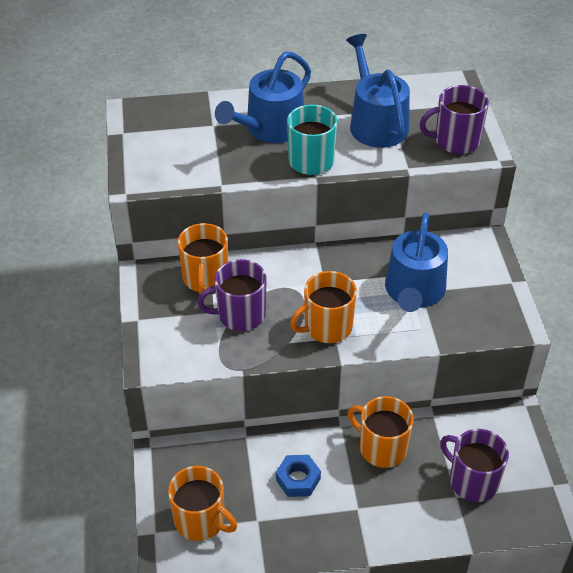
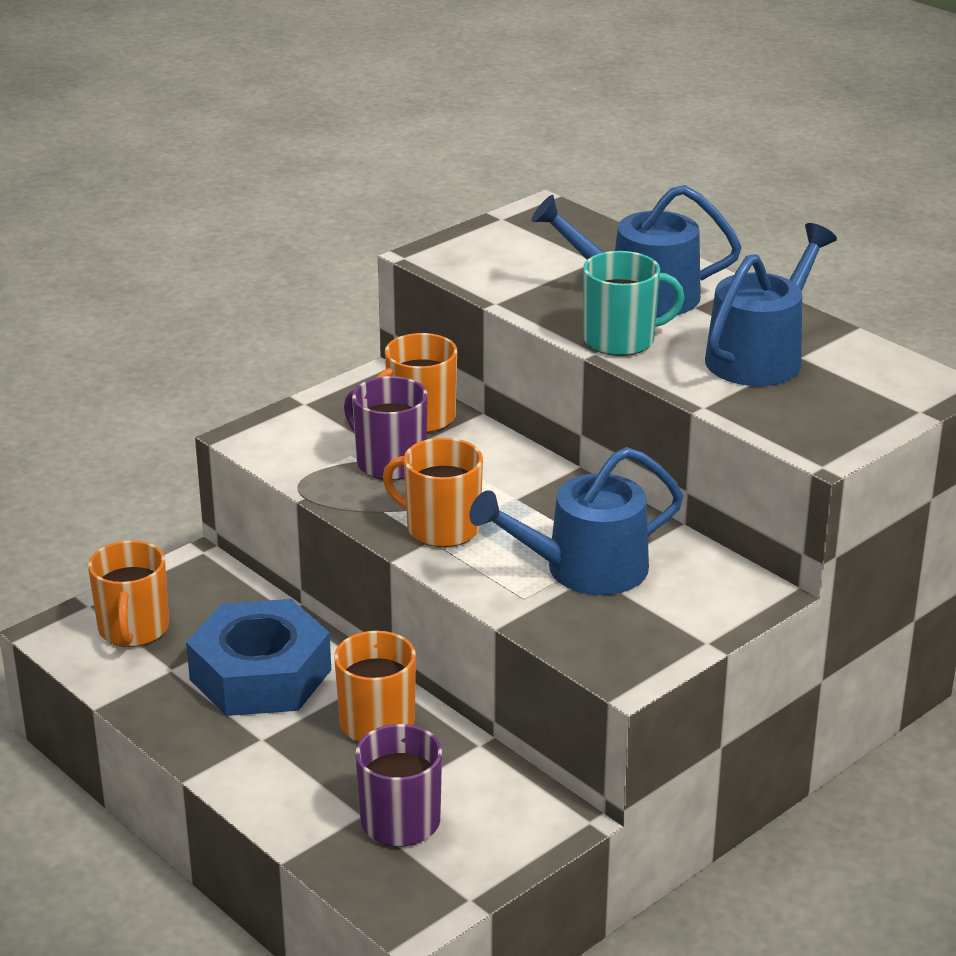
camera: 55 degrees right, 15 degrees down
(298, 479) = (260, 675): blue nut -> blue nut, size x2.11
(455, 141) = (811, 422): purple mug -> none

